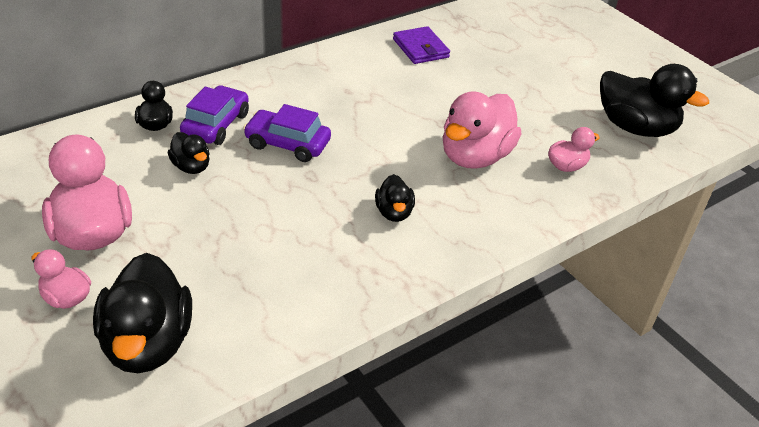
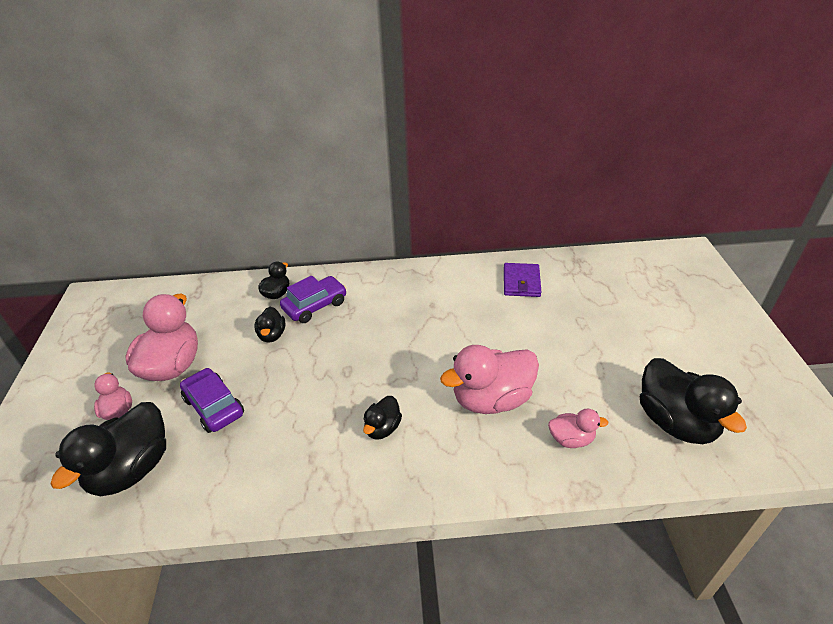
camera: 35 degrees right, 0 degrees up
(287, 144) = (351, 337): purple car -> purple car (214, 406)

